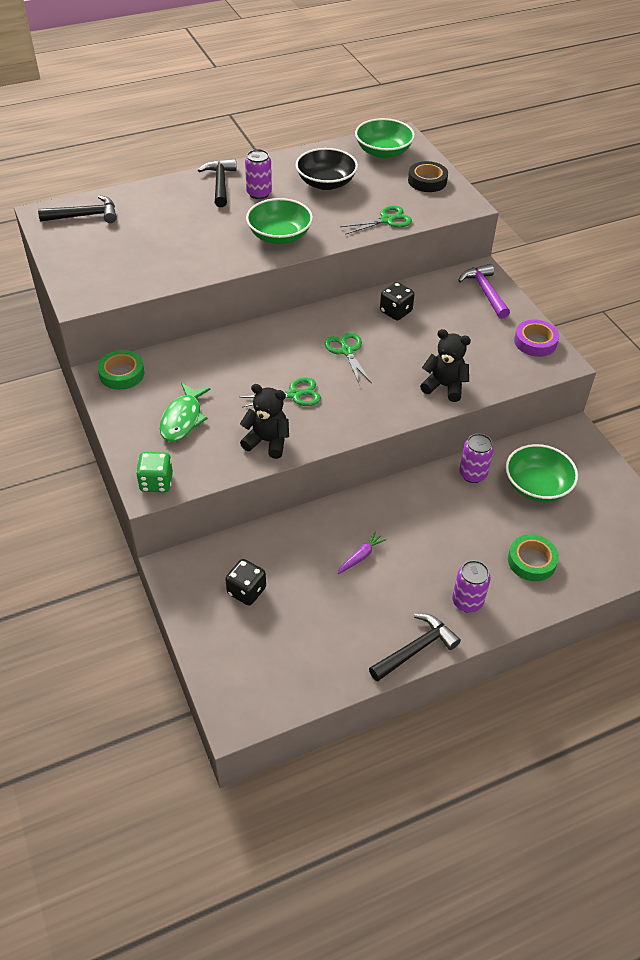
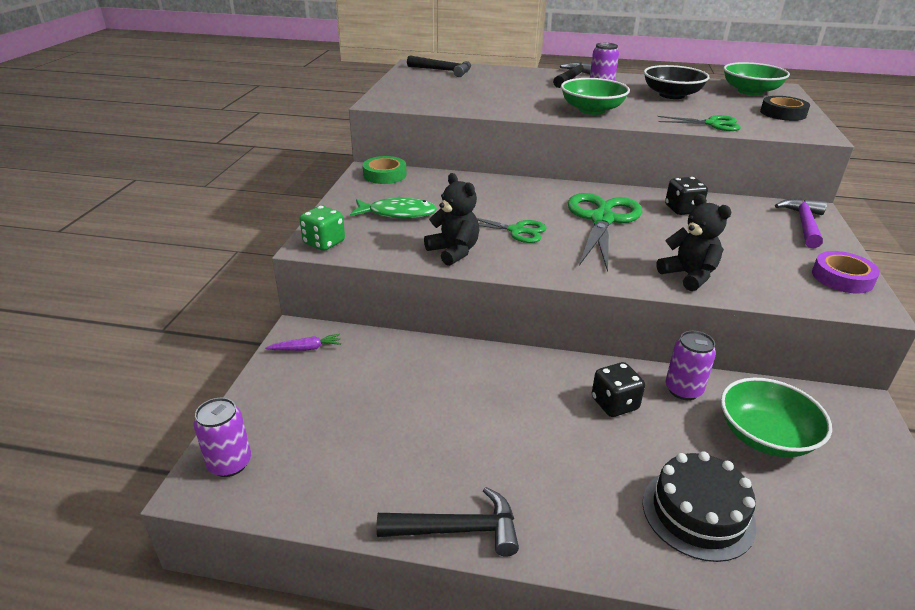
camera: 35 degrees right, 15 degrees down
(183, 419) = (398, 213): green fish -> green fish turned 135 degrees counterclockwise
(246, 591) = (339, 381): black dice -> black dice (614, 404)
(346, 351) = (602, 219): green scissors -> green scissors, size x1.77
(360, 556) = (482, 406): purple carrot -> purple carrot (306, 348)
(467, 601) = (569, 513): purple can -> purple can (229, 463)
(531, 561) = (698, 513): green tape -> black cake

